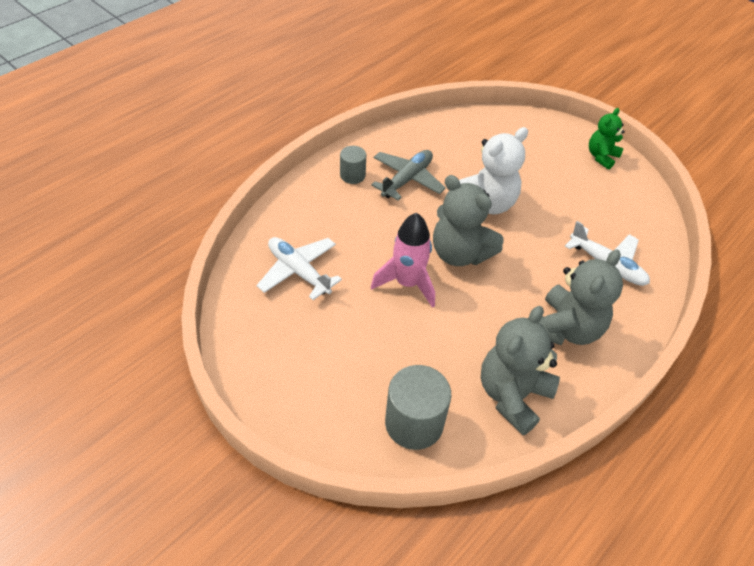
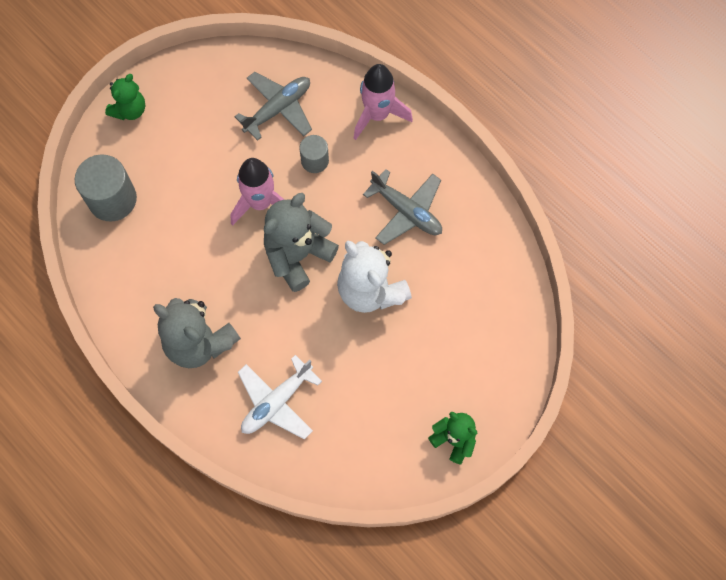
camera: 95 degrees right, 20 degrees up
(293, 413) = (129, 110): none -> green teddy bear
(299, 271) = (278, 109): white plane -> grey plane
(308, 197) = (377, 115): none -> pink rocket
(352, 175) = (412, 156): grey cylinder -> grey cylinder (315, 161)
(512, 395) = (131, 281): grey teddy bear -> none

